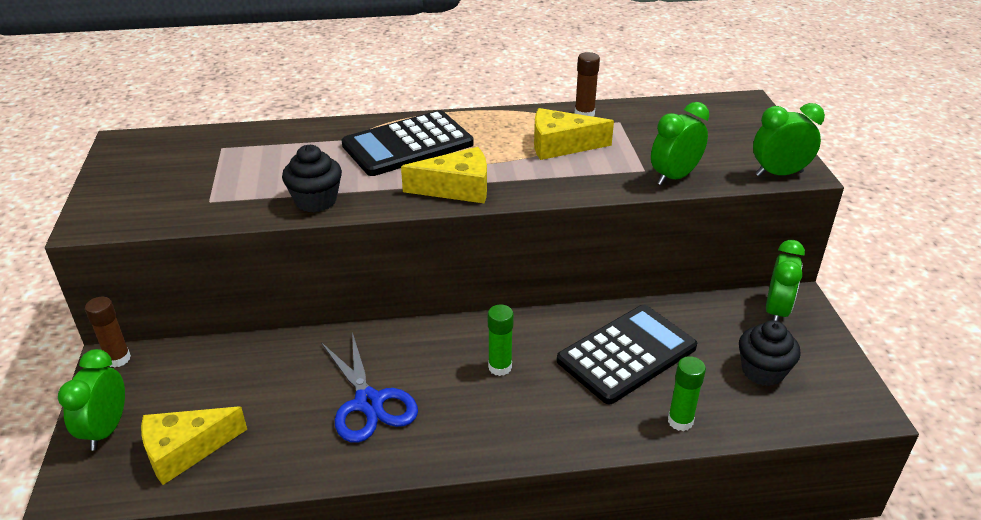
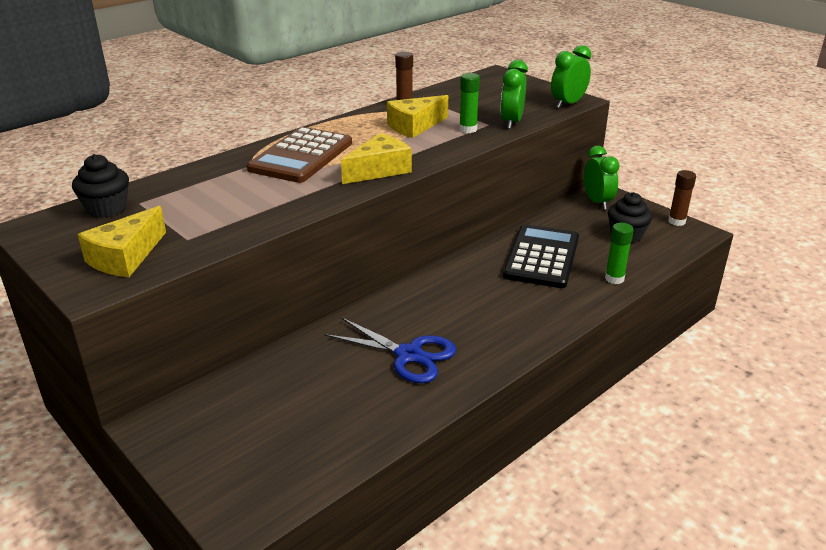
camera: 35 degrees left, 5 degrees down
(106, 429) = (212, 470): green clock -> none
(118, 359) = (154, 420): brown glue stick -> brown glue stick (676, 221)
(185, 450) = (303, 449): yellow cheese -> yellow cheese (126, 257)
(316, 200) = (281, 210): black cupcake -> black cupcake (107, 208)
(408, 145) = (301, 156): black calculator -> brown calculator
(500, 367) = (472, 296): green glue stick -> green glue stick (468, 129)

